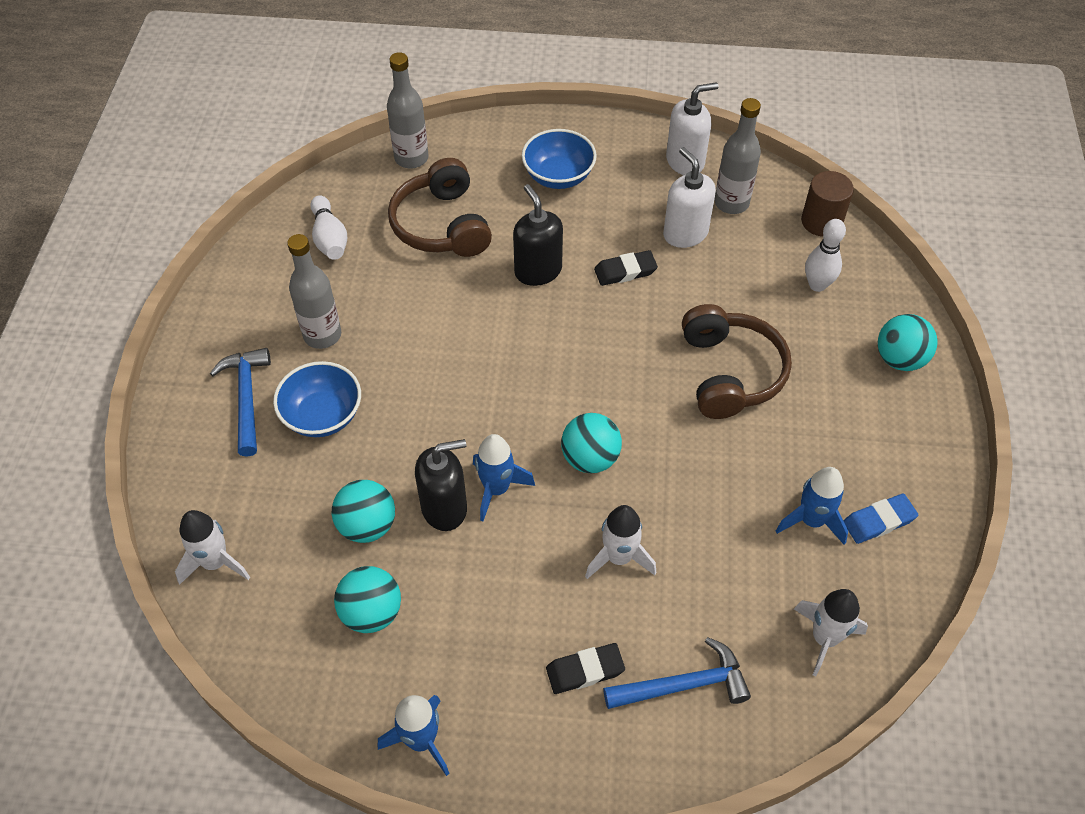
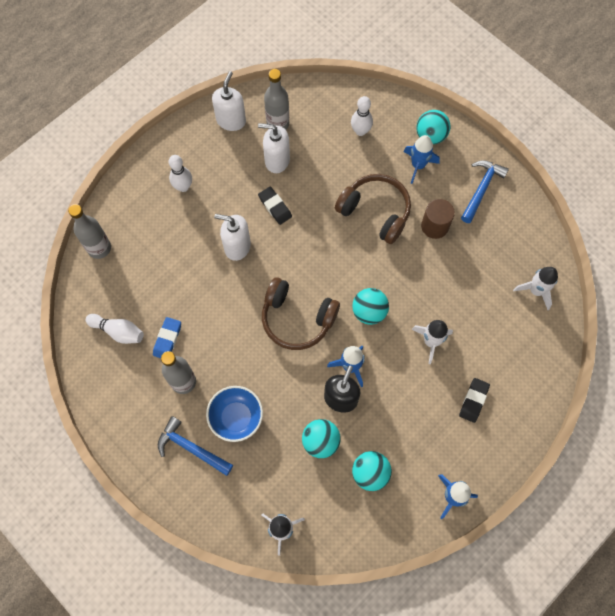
camera: 50 degrees left, 15 degrees up
(442, 225) = (163, 269): brown headphones -> brown headphones (297, 319)
(538, 271) = (237, 246): black soap dispenser -> white soap dispenser
(558, 176) = (183, 187): blue bowl -> white bowling pin
(625, 271) = (275, 207): black eraser -> black eraser turned 60 degrees counterclockwise
(684, 685) = (512, 365): blue hammer -> blue hammer (481, 189)
(811, 520) = (479, 246): blue rocket -> blue rocket (418, 165)
(821, 222) = (326, 95): brown cylinder -> brown cylinder (434, 226)
(878, 521) = (501, 220): blue eraser -> blue eraser (167, 339)

